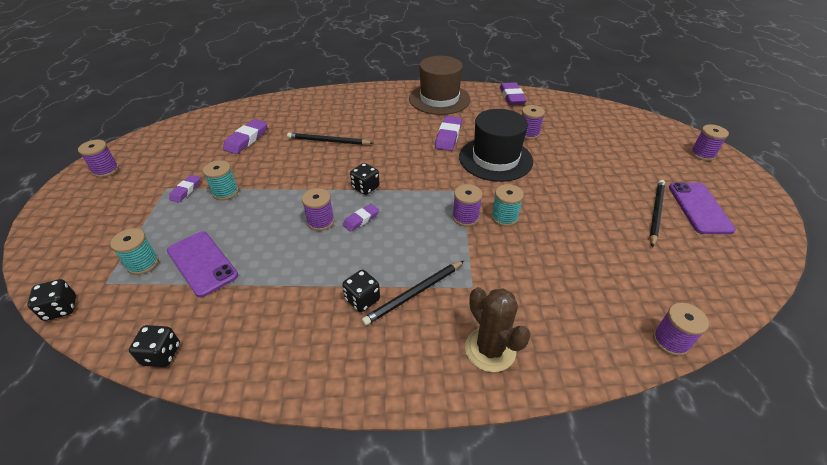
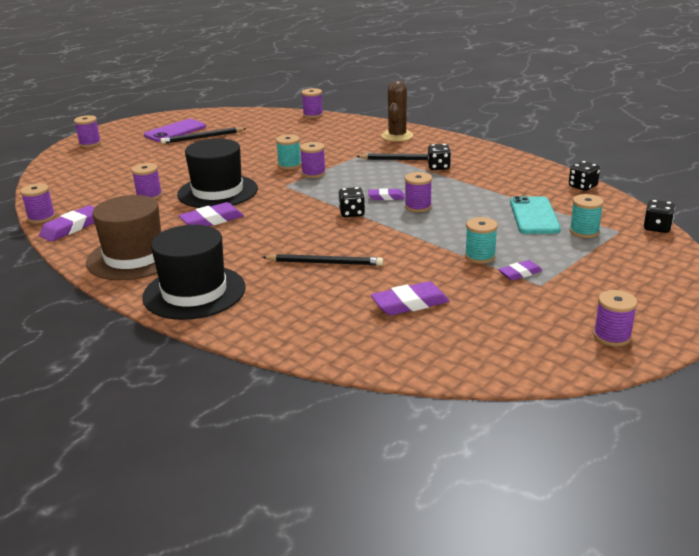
camera: 135 degrees left, 15 degrees down
(202, 263) = (534, 216): purple phone -> turquoise phone
(328, 141) = (324, 263): black pencil -> black pencil turned 45 degrees counterclockwise
(372, 98) = (194, 292): none -> black hat
(543, 94) = (41, 217): none -> purple spool

